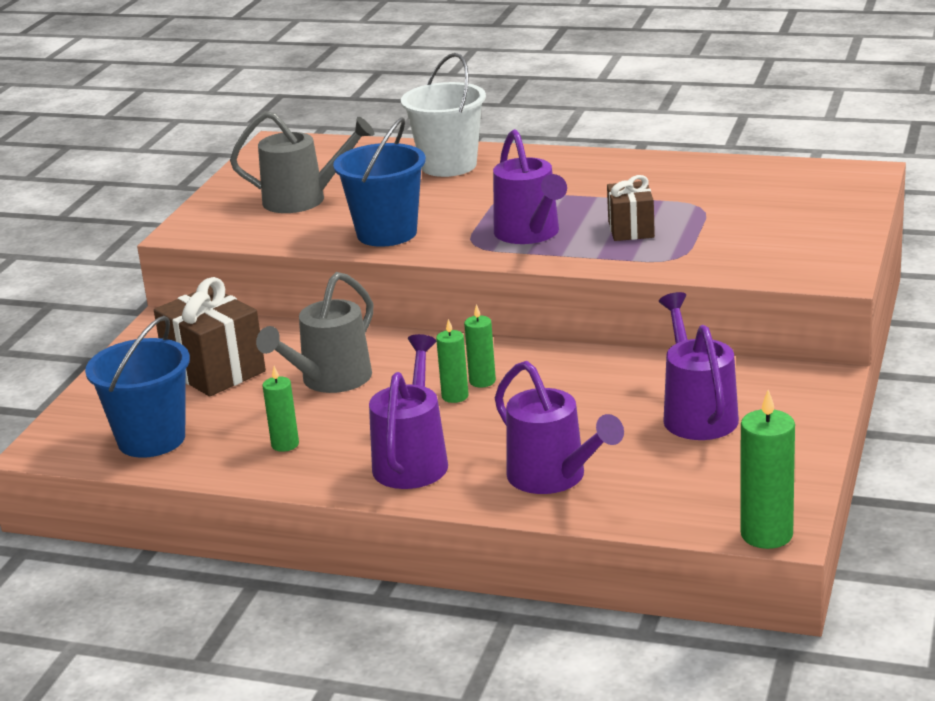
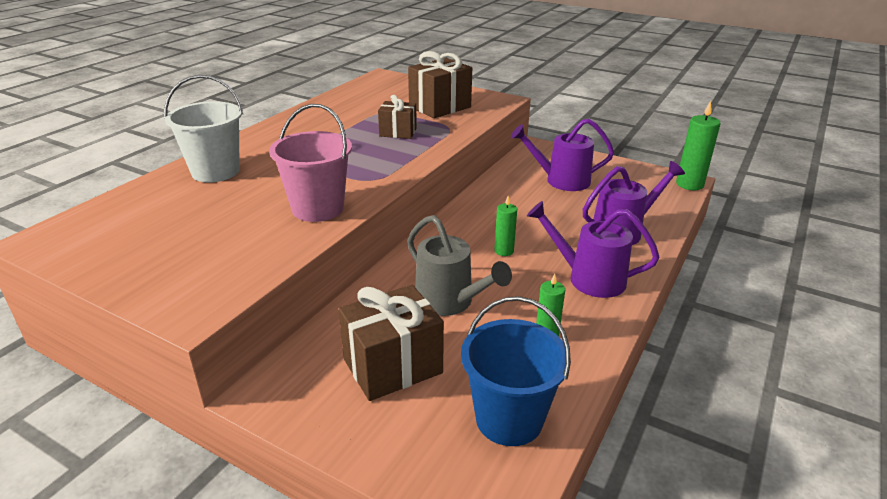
camera: 80 degrees left, 5 degrees up
(304, 200) = (200, 238): grey watering can -> none
(387, 233) = (318, 208): blue bucket -> pink bucket
(482, 381) = (487, 238): green candle -> none
(530, 234) = (375, 160): purple watering can -> none
(755, 237) = (440, 107): none -> brown gift

